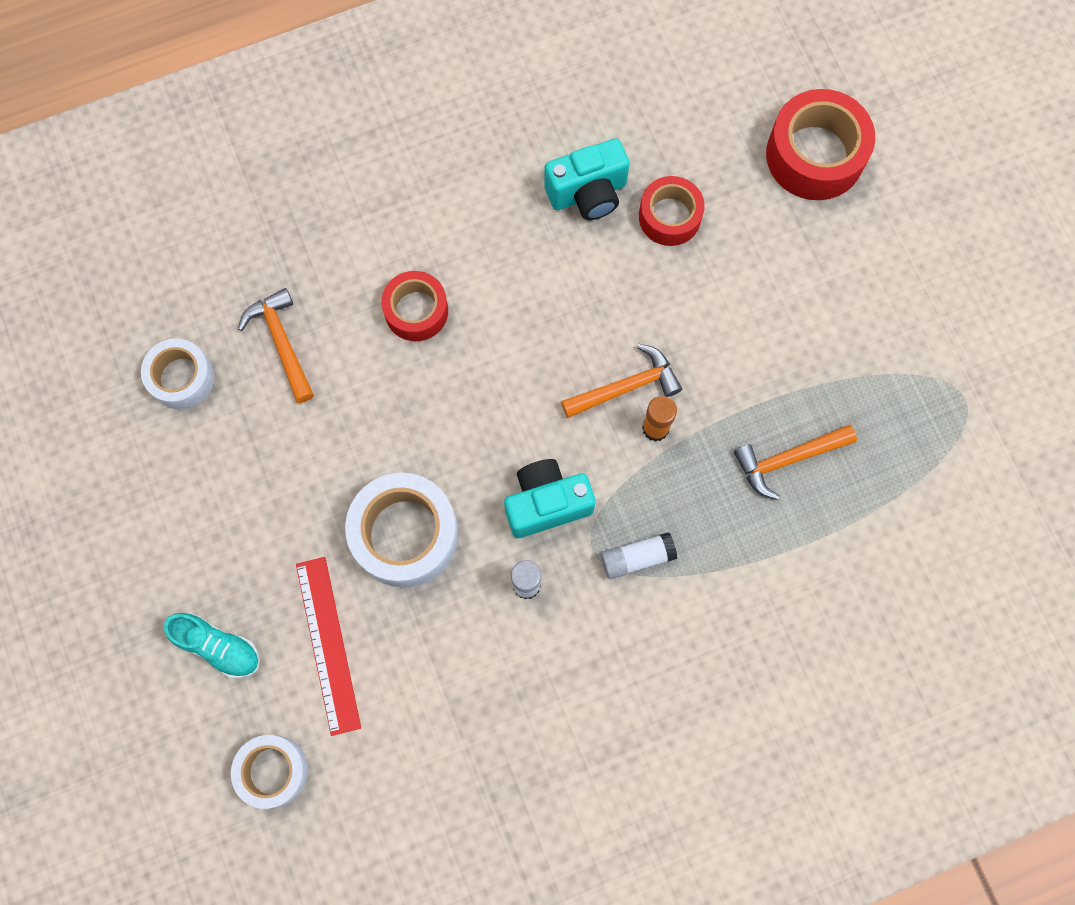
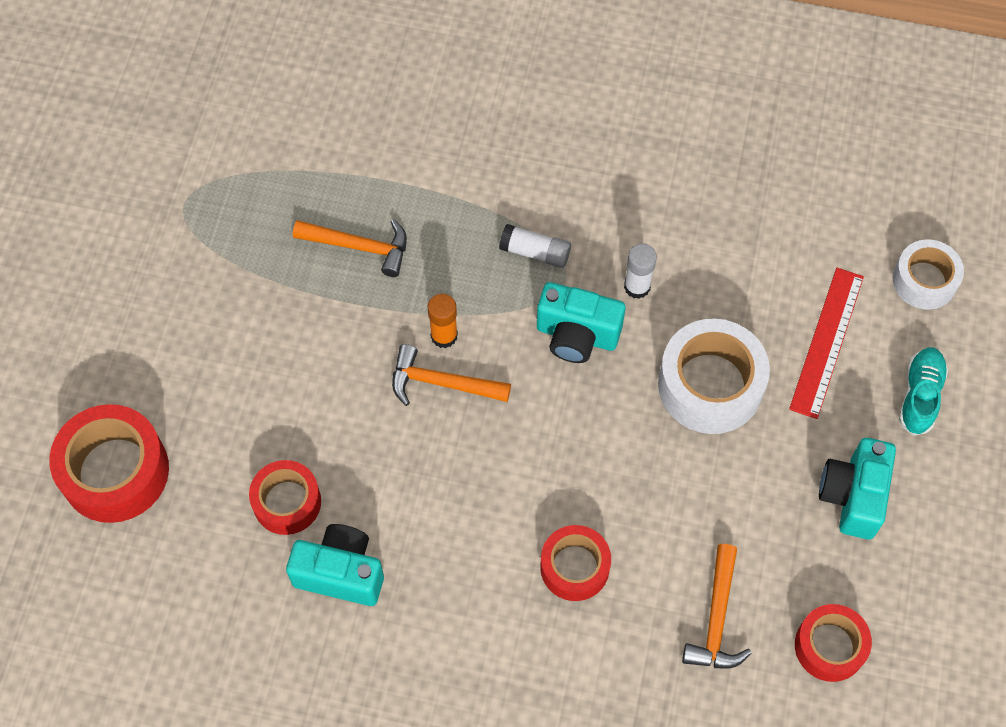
camera: 145 degrees left, 10 degrees down
(181, 378) = (829, 646): white tape -> red tape
(218, 647) = (920, 396): turquoise shoe -> turquoise shoe turned 45 degrees clockwise
(228, 514) = (853, 496): none -> turquoise camera

